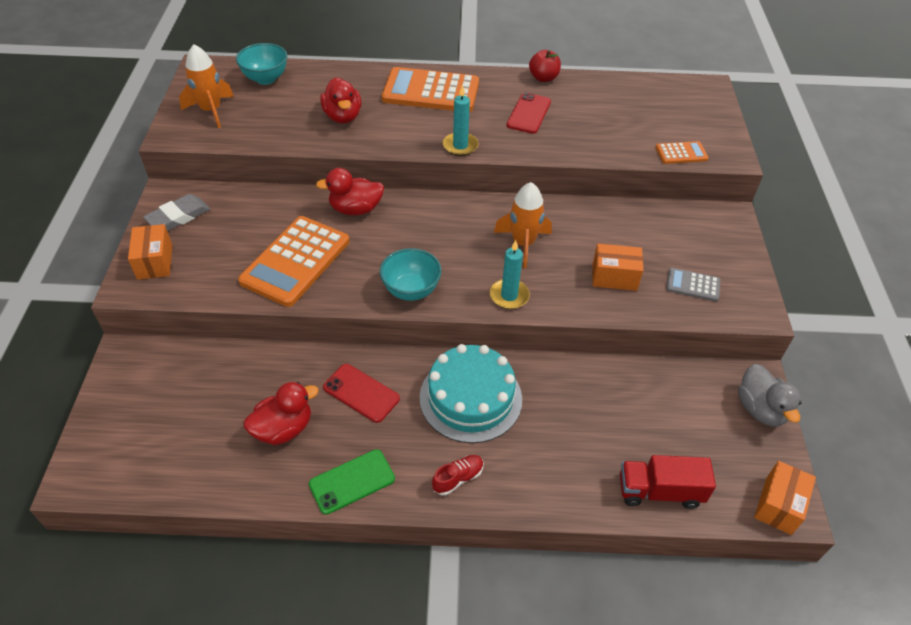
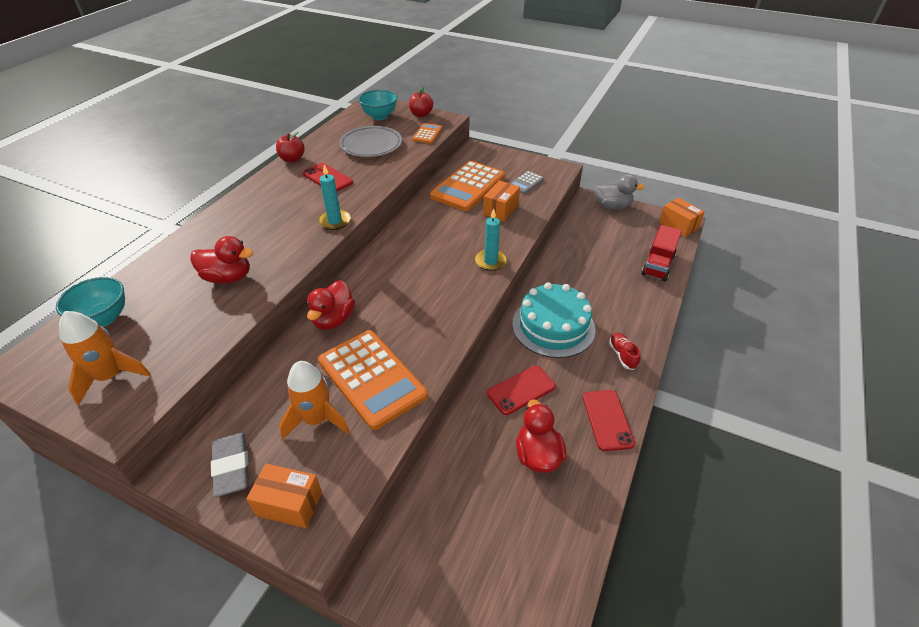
camera: 65 degrees left, 5 degrees down
(352, 481) = (607, 420): green phone -> red phone
(411, 290) = (455, 311): turquoise bowl -> turquoise bowl (379, 116)
(431, 91) = (248, 217): orange calculator -> orange calculator (468, 187)
(523, 244) = (442, 238): orange rocket -> orange rocket (317, 419)
(617, 119) = (371, 145): none -> grey plate
(721, 133) = (421, 114): none -> red apple

